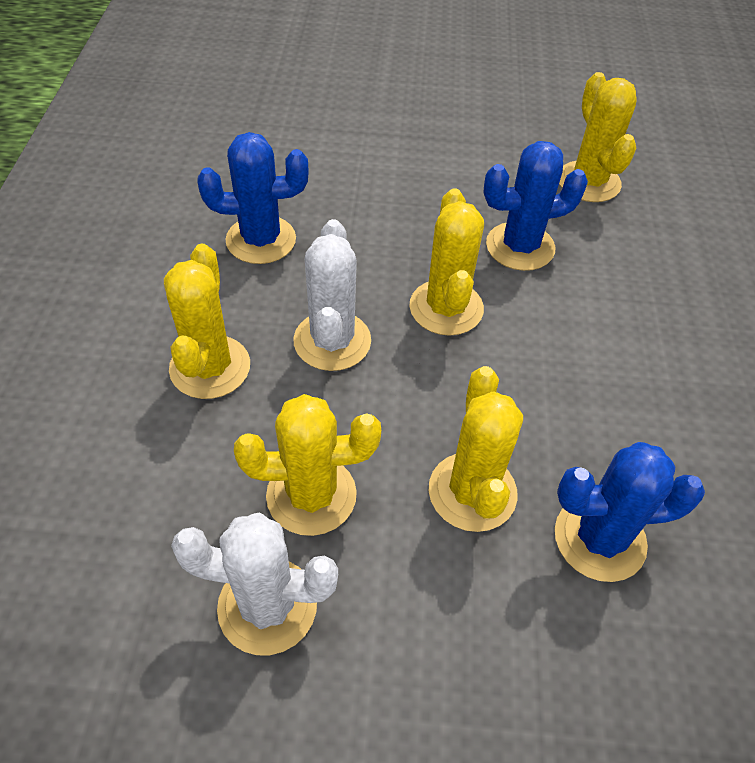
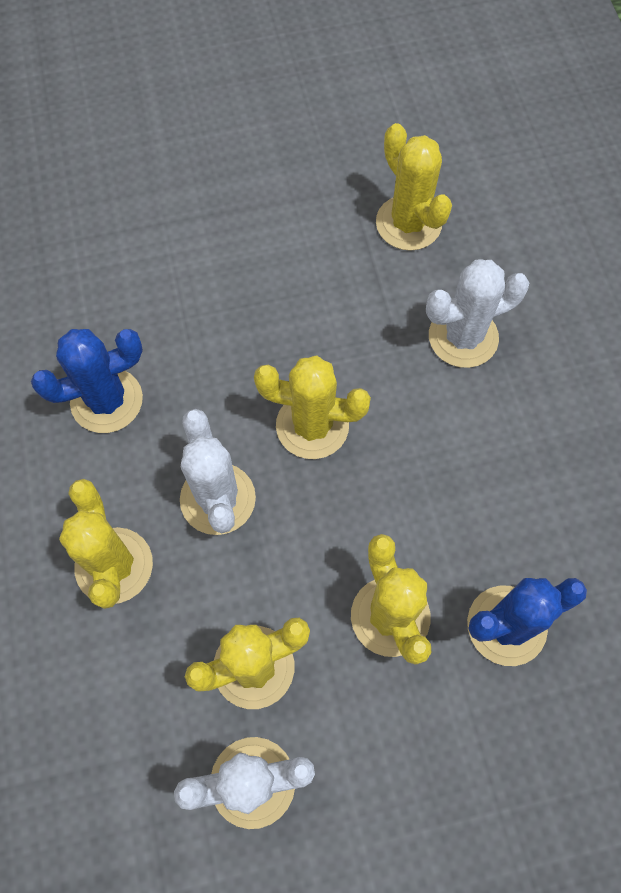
camera: 15 degrees left, 15 degrees up
(446, 308) = (312, 426): yellow cactus -> yellow cactus turned 60 degrees counterclockwise
(520, 247) = (362, 329): blue cactus -> none
(618, 277) = (463, 337): none -> white cactus

